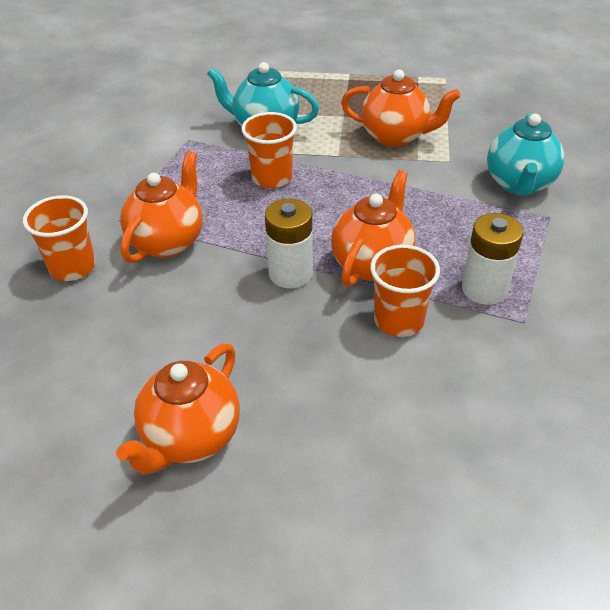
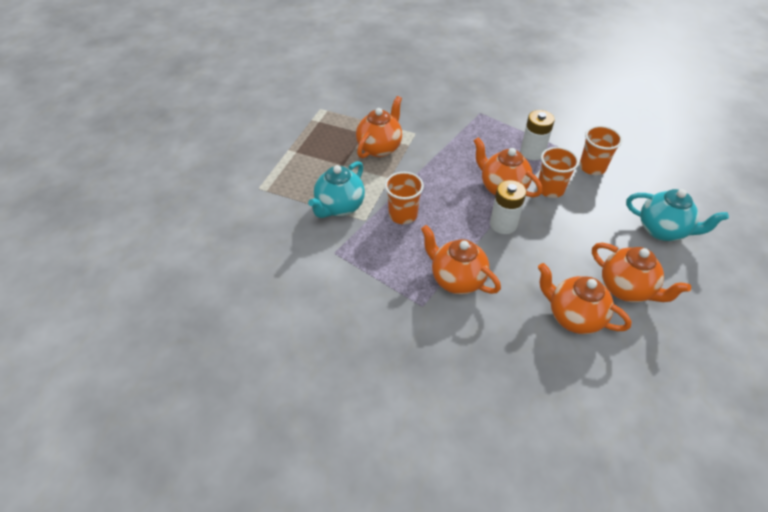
camera: 75 degrees left, 5 degrees up
(72, 267) = (470, 337): orange cup -> orange cup (592, 167)
(119, 370) = (573, 317): none -> orange teapot
(519, 184) = (448, 114): turquoise teapot -> turquoise teapot (662, 230)

